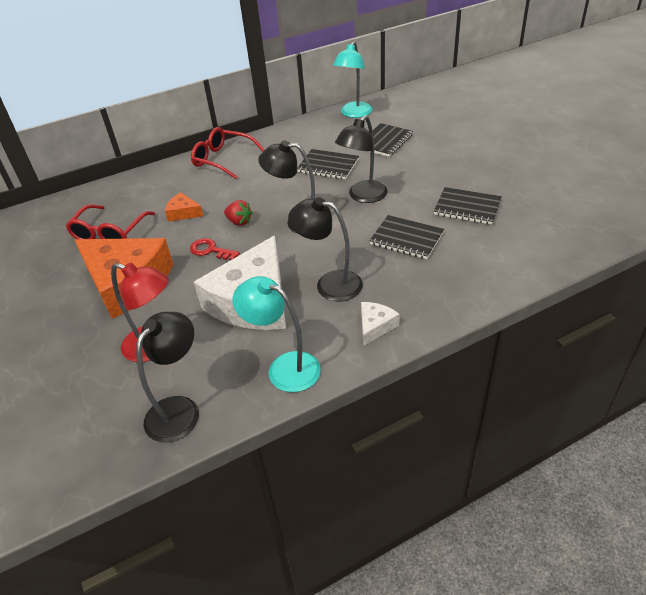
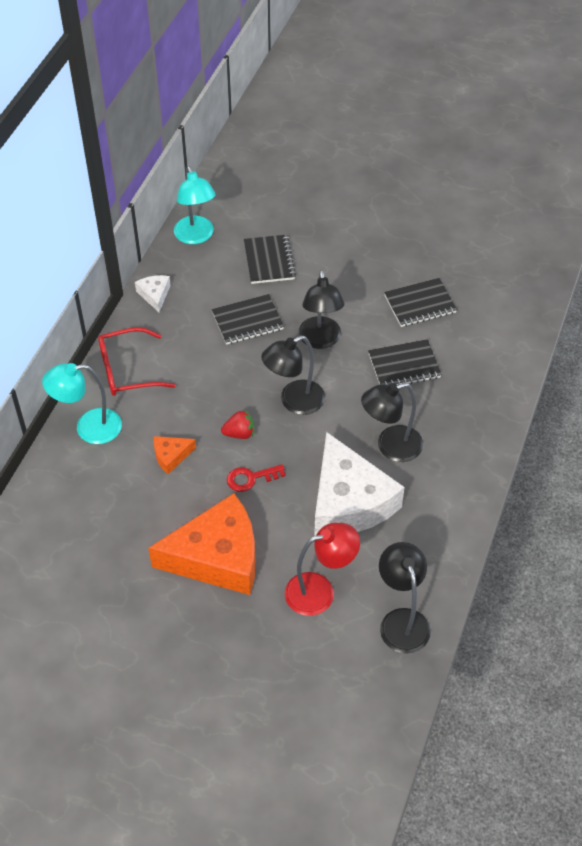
camera: 45 degrees left, 10 degrees up
(110, 233) = (125, 521): red glasses -> none
(284, 367) = (437, 538): turquoise lamp -> turquoise lamp (89, 428)
(375, 326) = (463, 462): white cheese -> white cheese (154, 295)

